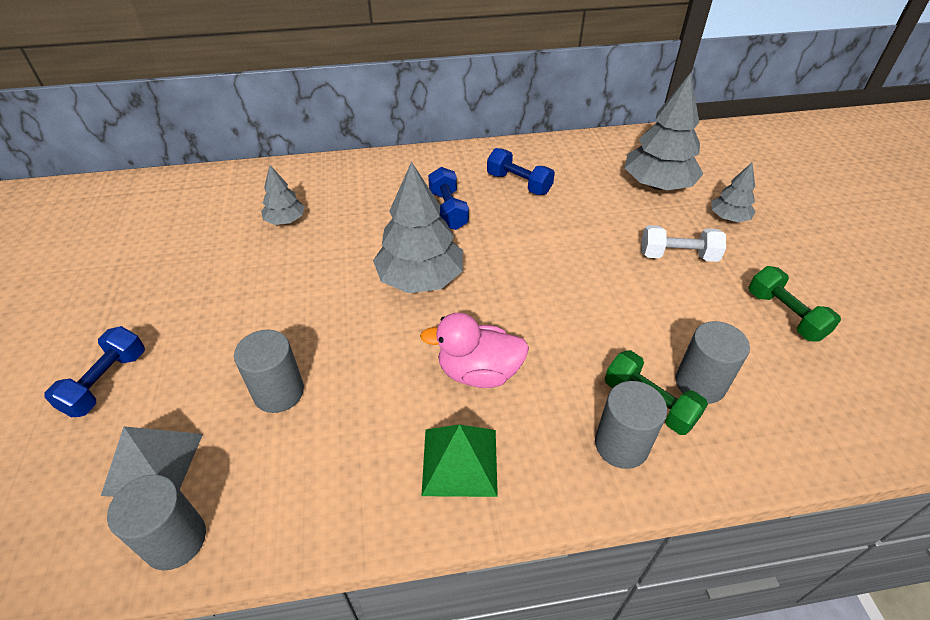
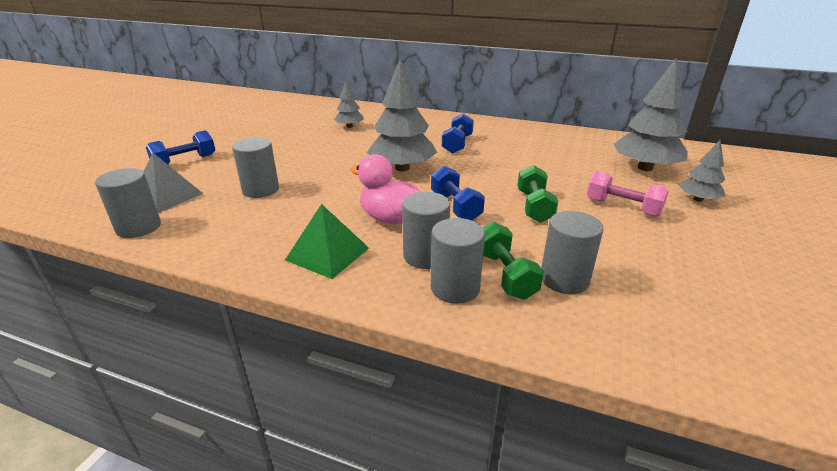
camera: 30 degrees right, 15 degrees down
(519, 183) = (524, 143): blue dumbbell -> blue dumbbell (455, 206)
(560, 413) = (425, 256): none -> grey cylinder
(678, 256) = (622, 207): white dumbbell -> pink dumbbell
(785, 315) = (699, 267): green dumbbell -> green dumbbell (534, 206)

